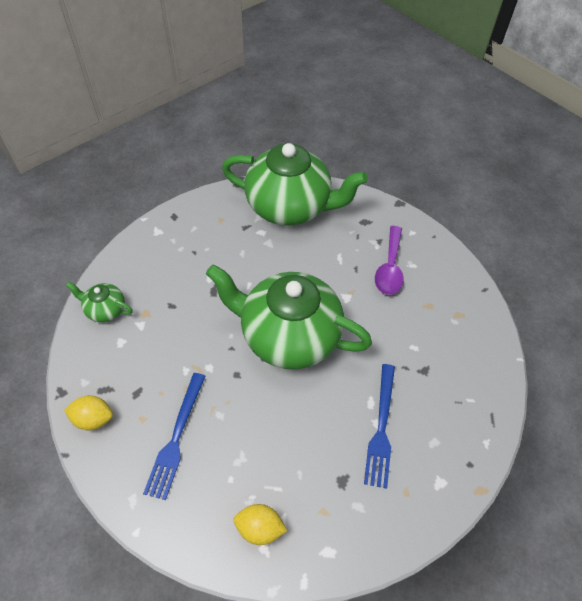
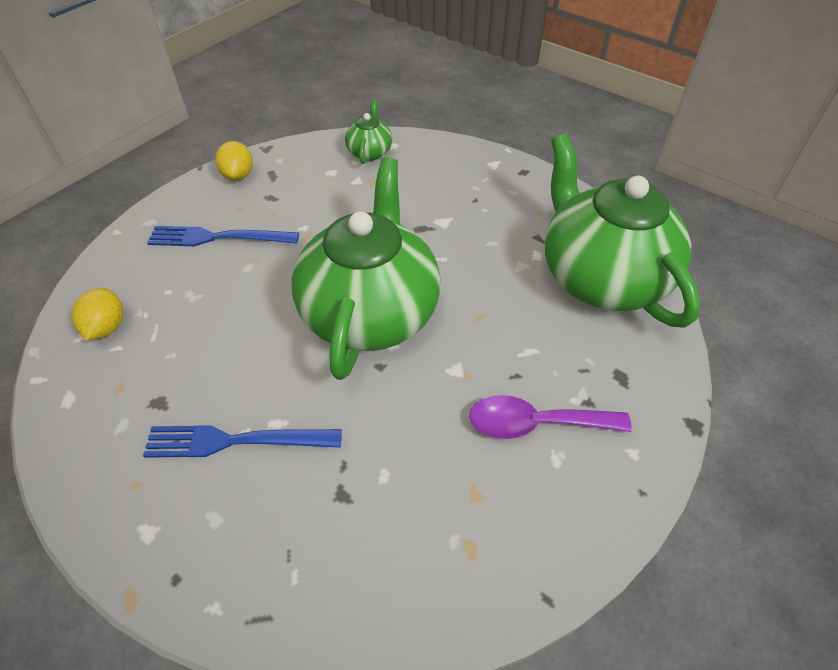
camera: 80 degrees right, 5 degrees down
(290, 207) = (601, 277): green teapot -> green teapot turned 150 degrees clockwise

